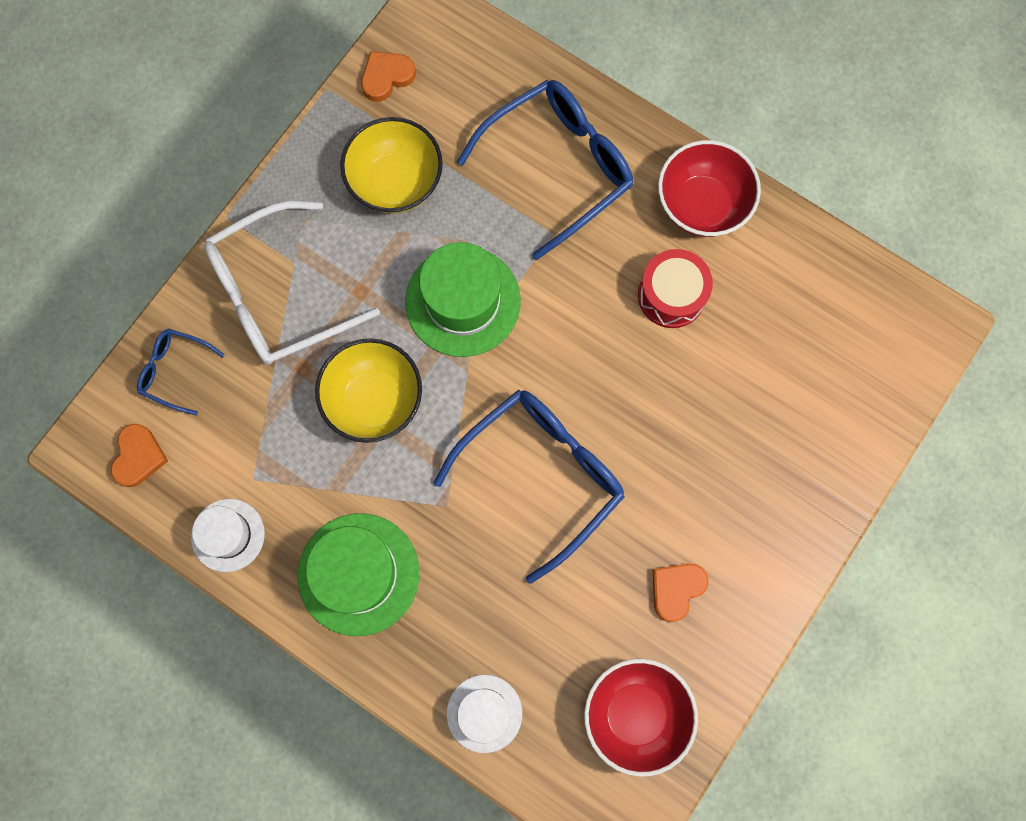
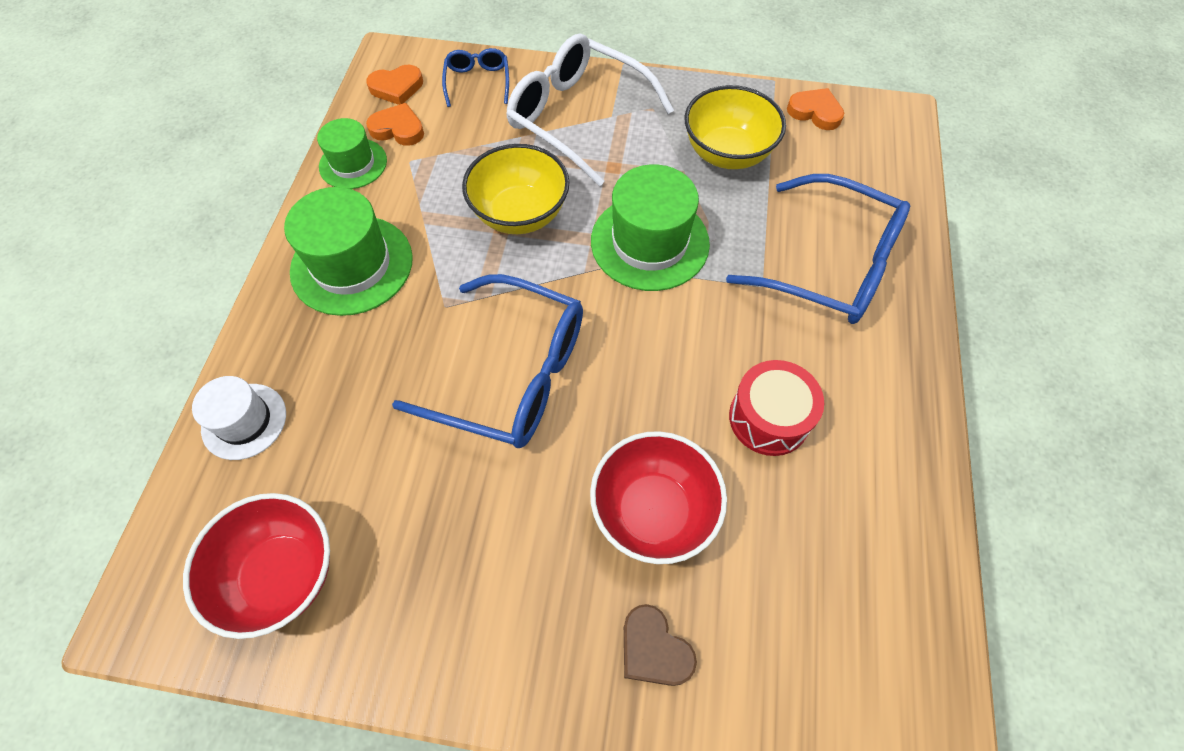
camera: 65 degrees right, 15 degrees down
(228, 535) = (353, 164): white hat -> green hat
(676, 589) = (441, 560): orange heart -> orange heart (398, 129)
(702, 205) = (887, 407): red bowl -> red bowl (653, 511)
(802, 465) = (654, 649): none -> brown heart

